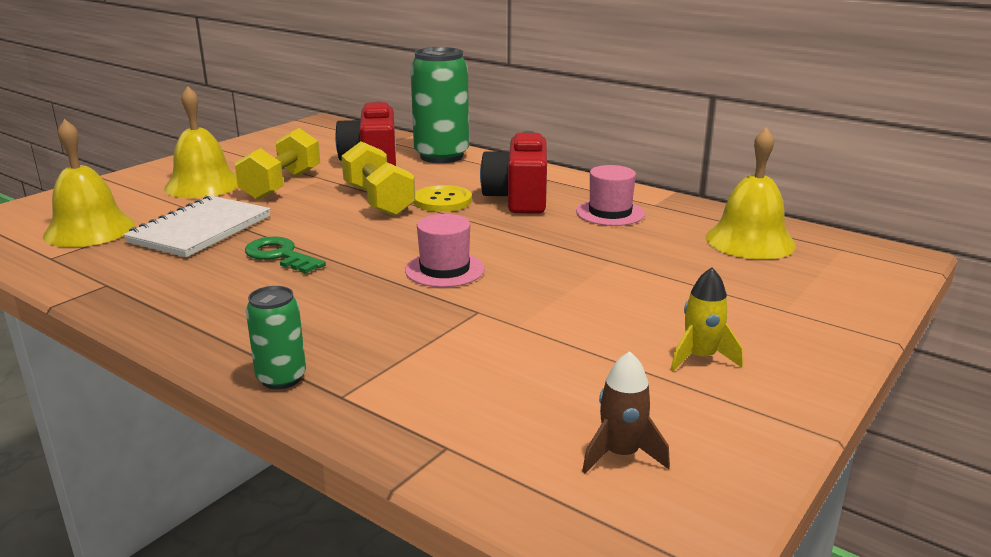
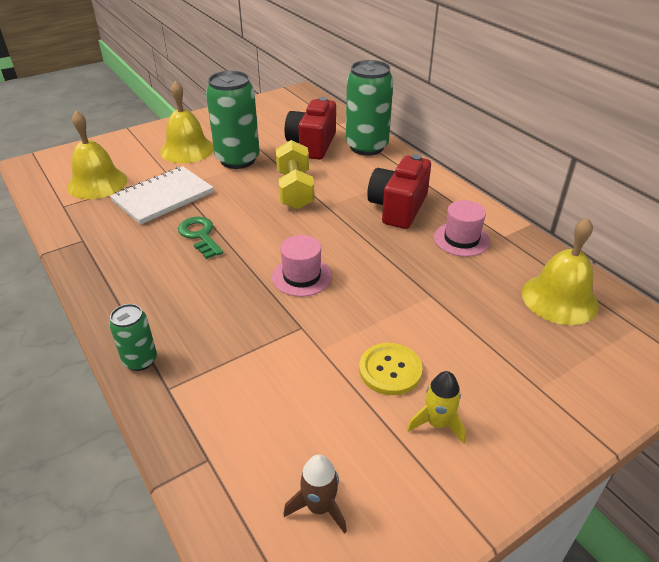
camera: 20 degrees right, 15 degrees up
(282, 185) = (238, 160): yellow dumbbell -> green can
(442, 201) = (340, 199): yellow button -> yellow button (390, 370)

